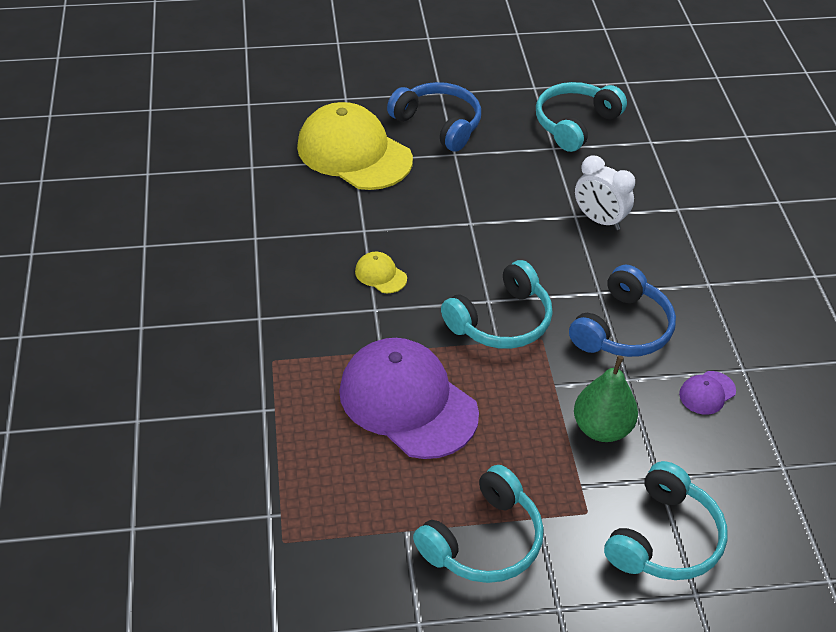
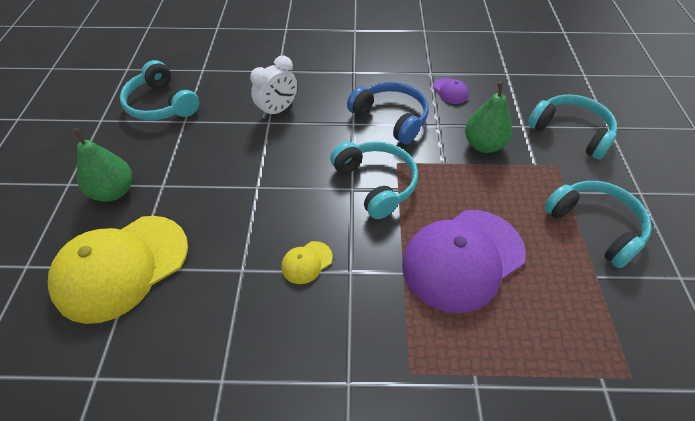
camera: 80 degrees left, 5 degrees up
(438, 124) = (114, 191): blue headphones -> green pear

